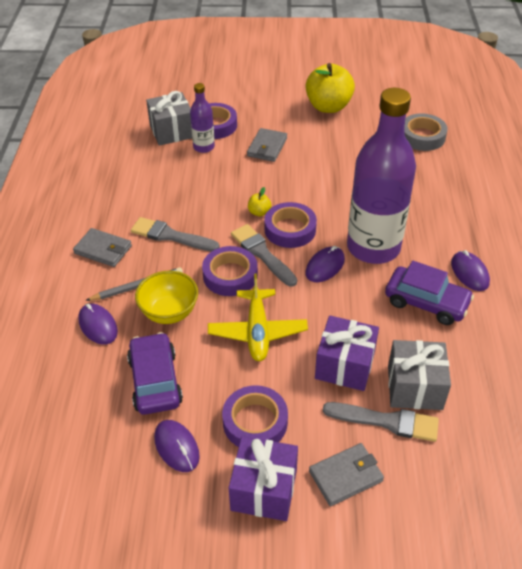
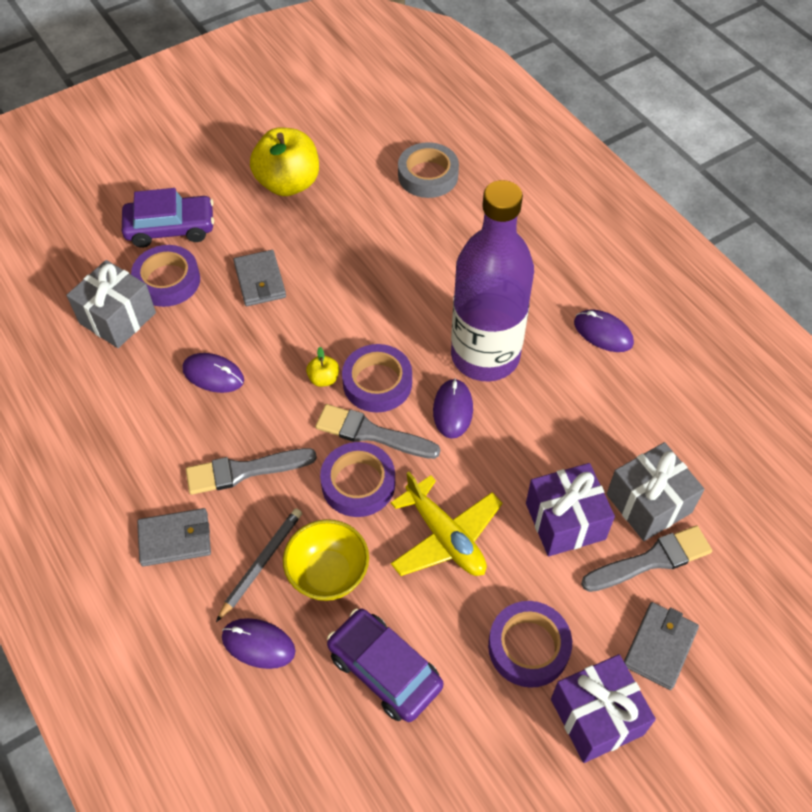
camera: 35 degrees left, 10 degrees up
(176, 447) = (473, 731): purple mouse -> purple mouse (213, 375)
(204, 147) = (180, 321): purple bottle -> none
(426, 302) = (587, 394): purple car -> purple car (170, 228)

